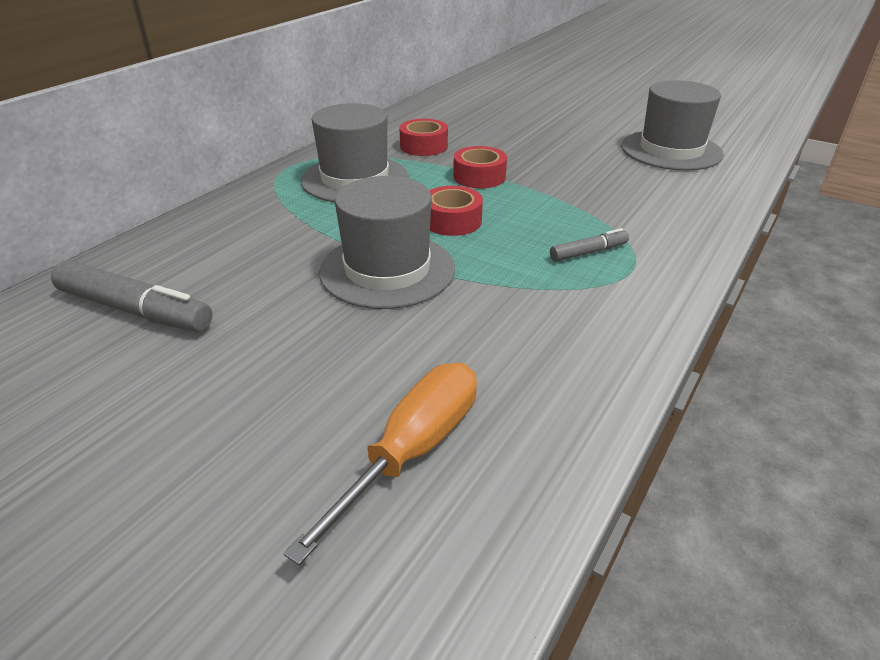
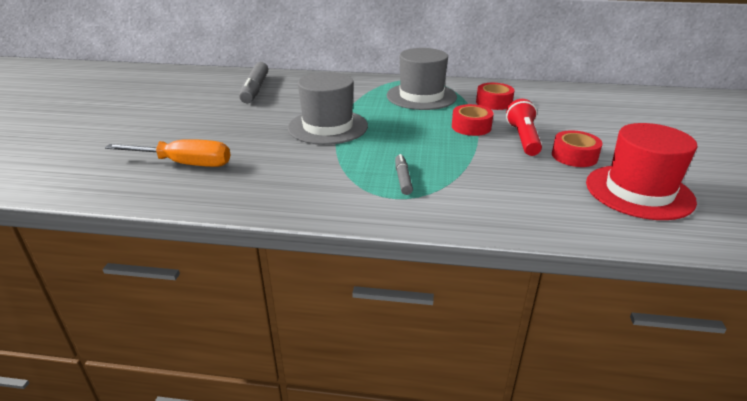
camera: 65 degrees right, 5 degrees down
(452, 221) = (400, 131): red tape -> red tape (574, 156)
(532, 160) = (523, 138): none -> red flashlight
(588, 252) = (403, 179): grey marker -> grey marker turned 135 degrees counterclockwise
(671, 150) = (639, 191): grey hat -> red hat

